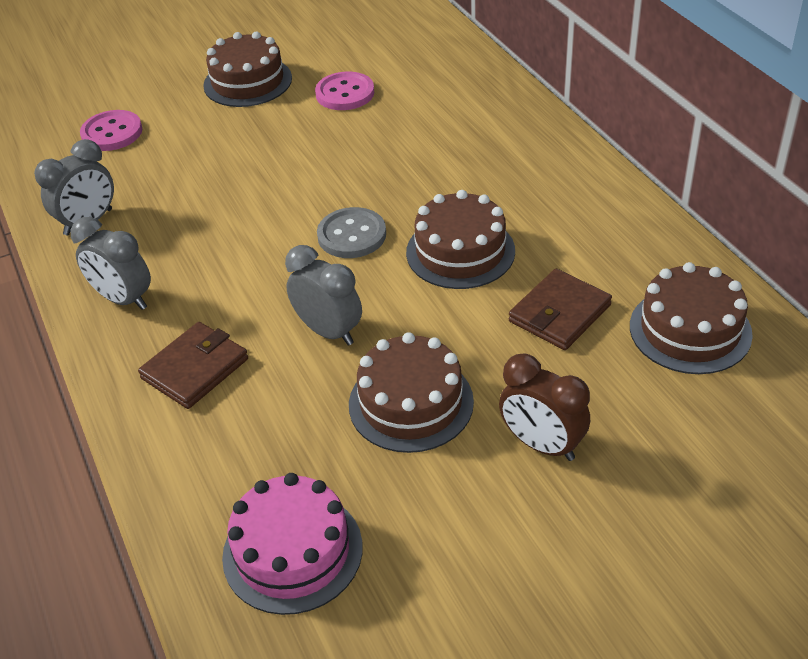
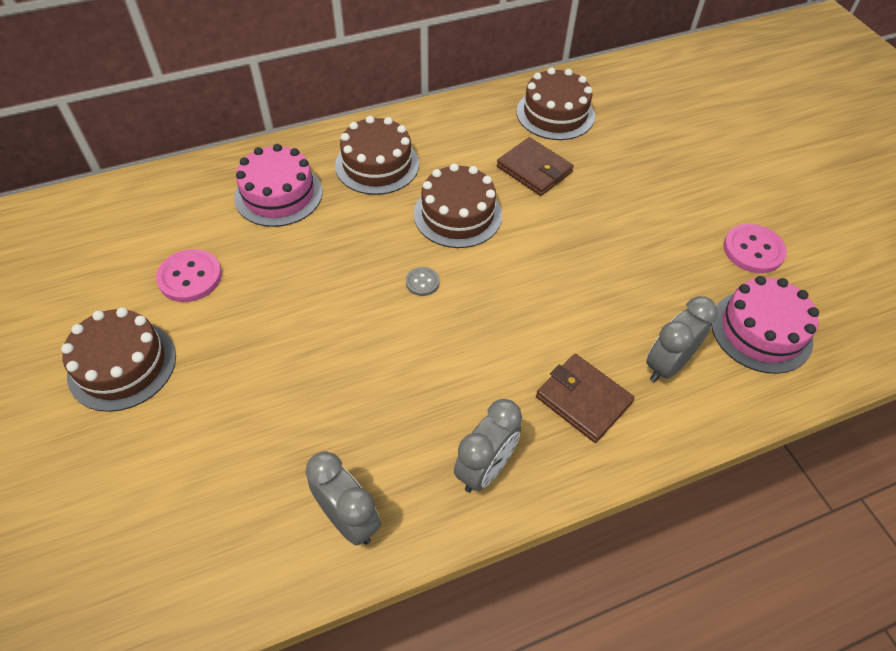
camera: 90 degrees left, 10 degrees up
(112, 133) = (169, 512): pink button -> pink button (753, 250)
(329, 331) = (543, 303): grey clock -> grey clock (667, 365)
(352, 235) = (422, 282): grey button -> grey button, size x0.55
(411, 403) = (621, 257): brown cake -> brown cake (377, 164)
(464, 122) = (278, 194): none -> pink cake
(542, 445) = (656, 194): brown clock -> none

